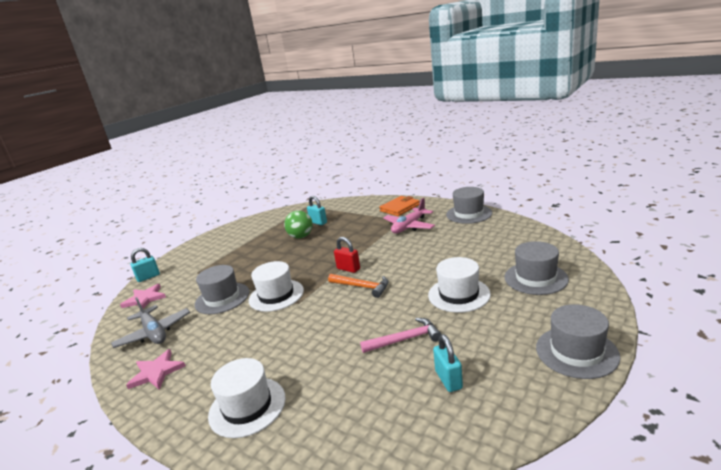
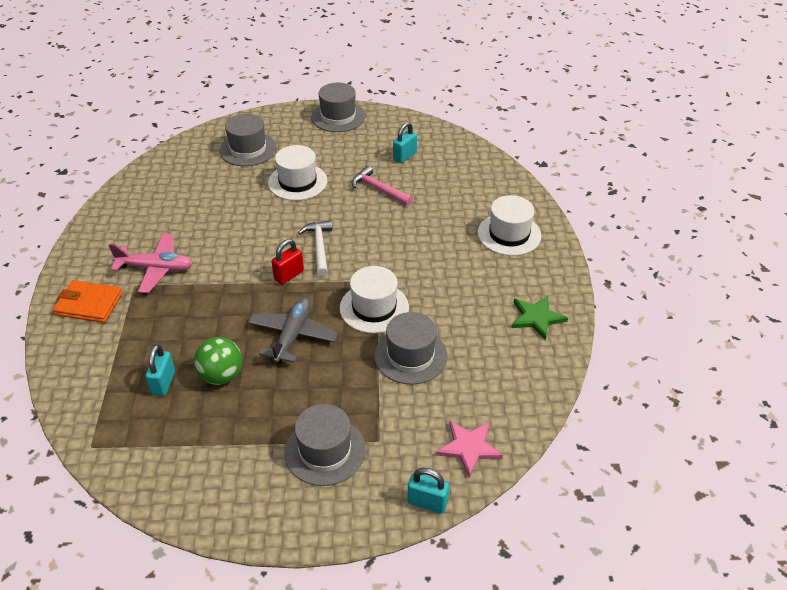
camera: 130 degrees left, 20 degrees up
(154, 333) = (504, 371): grey plane -> grey plane (293, 335)
(156, 372) = (537, 318): pink star -> green star
(348, 269) = (289, 275): red padlock -> red padlock turned 45 degrees clockwise
(362, 287) = (319, 247): orange hammer -> white hammer
(469, 214) = (104, 228): grey hat -> grey hat (325, 451)

